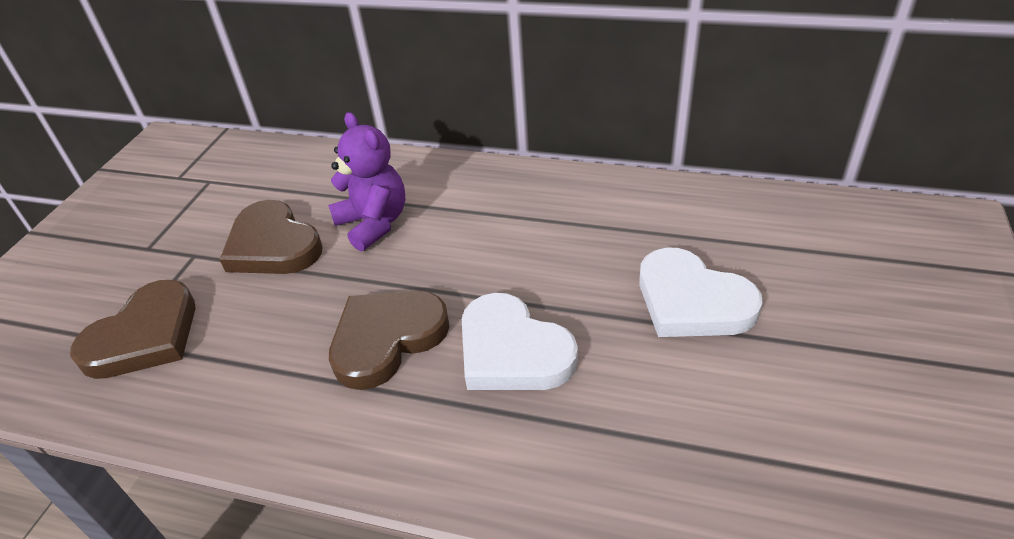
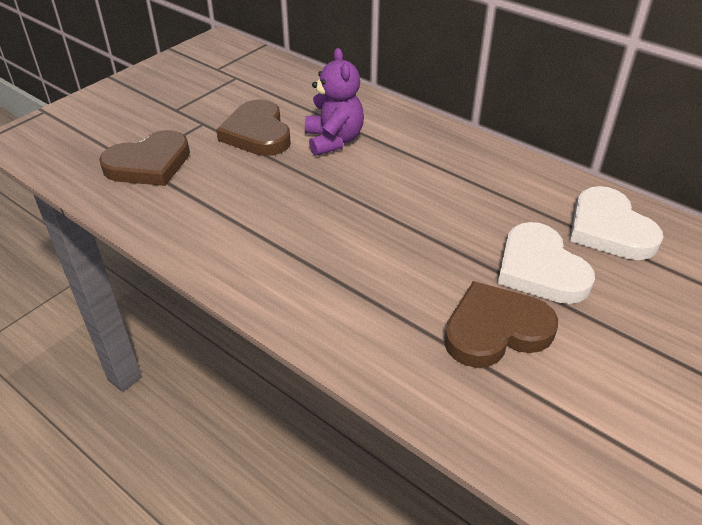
camera: 20 degrees right, 0 degrees up
(387, 339) = (301, 218): brown heart -> brown heart (495, 330)
(512, 351) = (384, 255): white heart -> white heart (609, 229)

